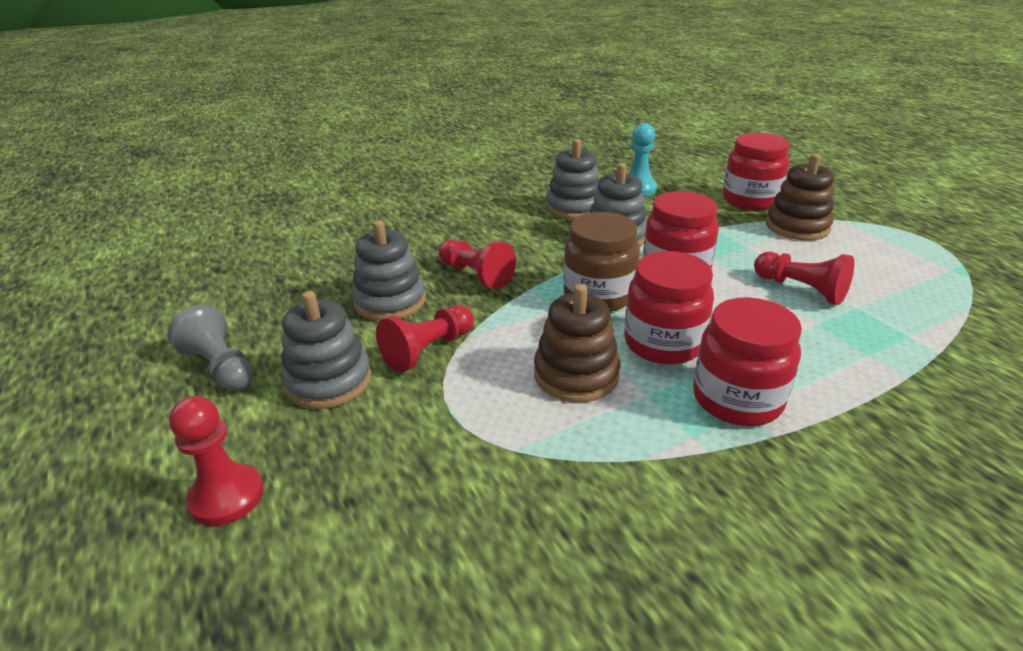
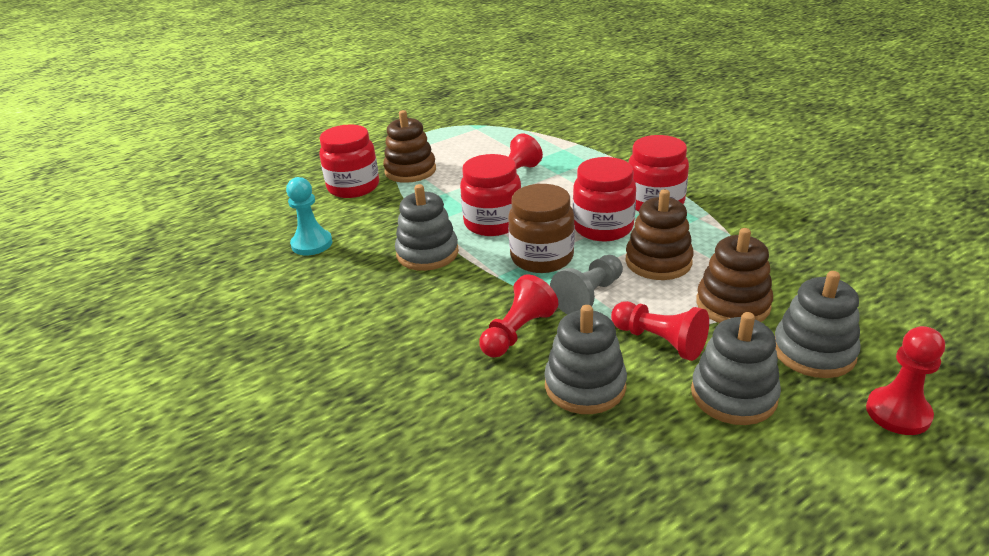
camera: 95 degrees left, 0 degrees up
(220, 367) = (756, 492): grey pawn -> grey pawn (589, 296)
(469, 417) = (732, 304): none -> brown stacking toy
(574, 207) = (355, 282): grey stacking toy -> grey stacking toy (813, 352)

